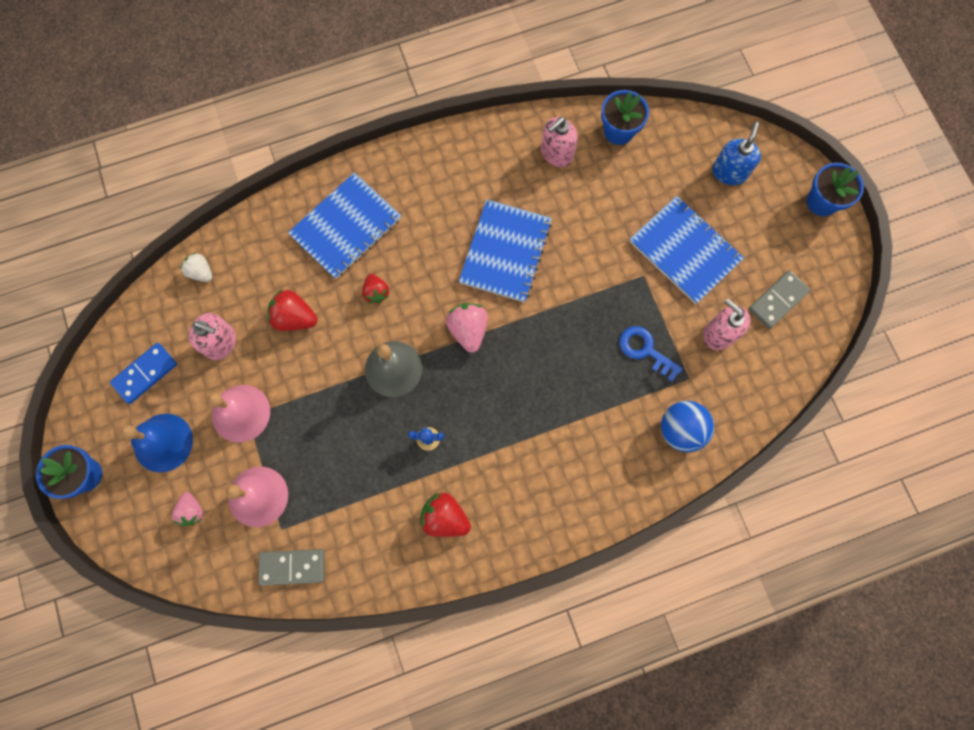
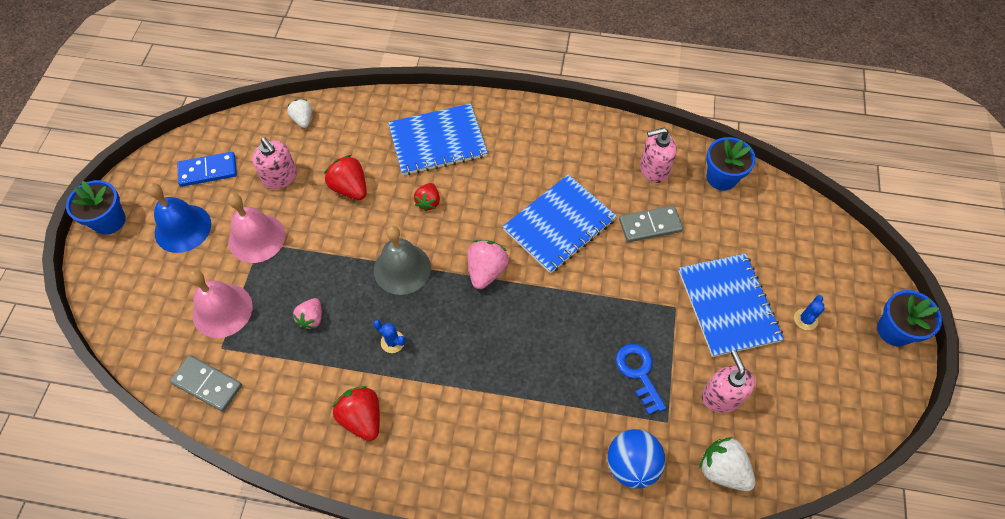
camera: 30 degrees right, 15 degrees down
(192, 511) = (164, 292): pink strawberry -> pink strawberry (311, 318)
(729, 172) = (810, 259): blue soap dispenser -> none
(750, 230) = (805, 319): none -> blue cactus
(750, 393) = (722, 470): none -> white strawberry
(778, 300) = (799, 397): grey domino -> grey domino (650, 225)

